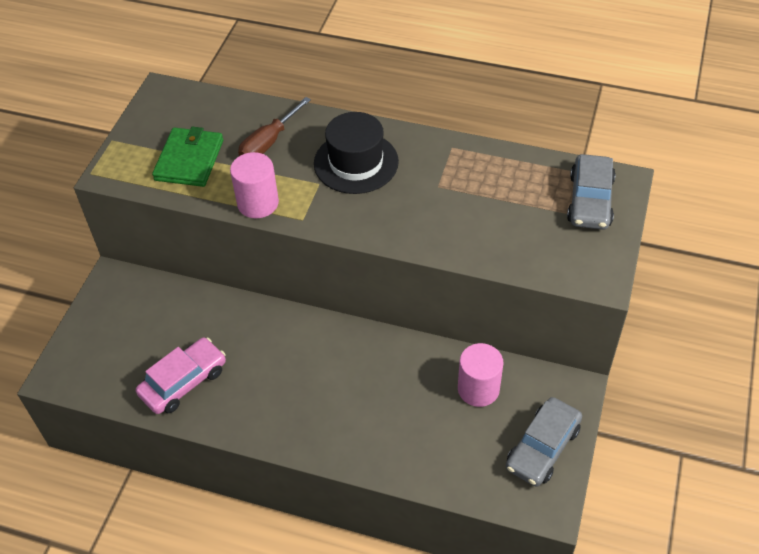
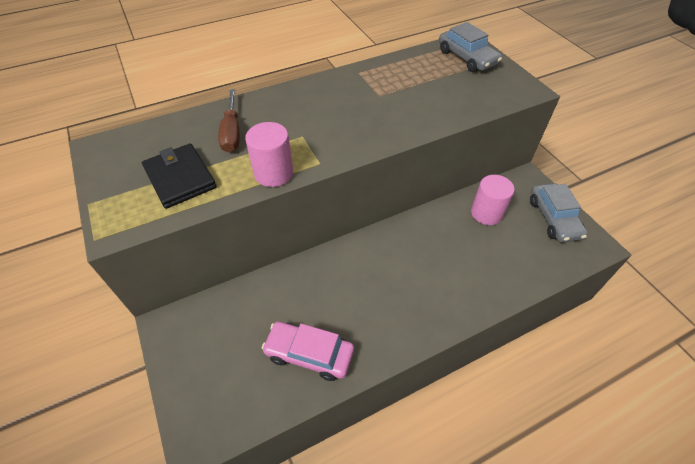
camera: 45 degrees left, 0 degrees up
(183, 382) = (309, 354): pink car -> pink car turned 75 degrees counterclockwise
(189, 160) = (180, 178): green wallet -> black wallet
(356, 162) = (311, 111): black hat -> none

